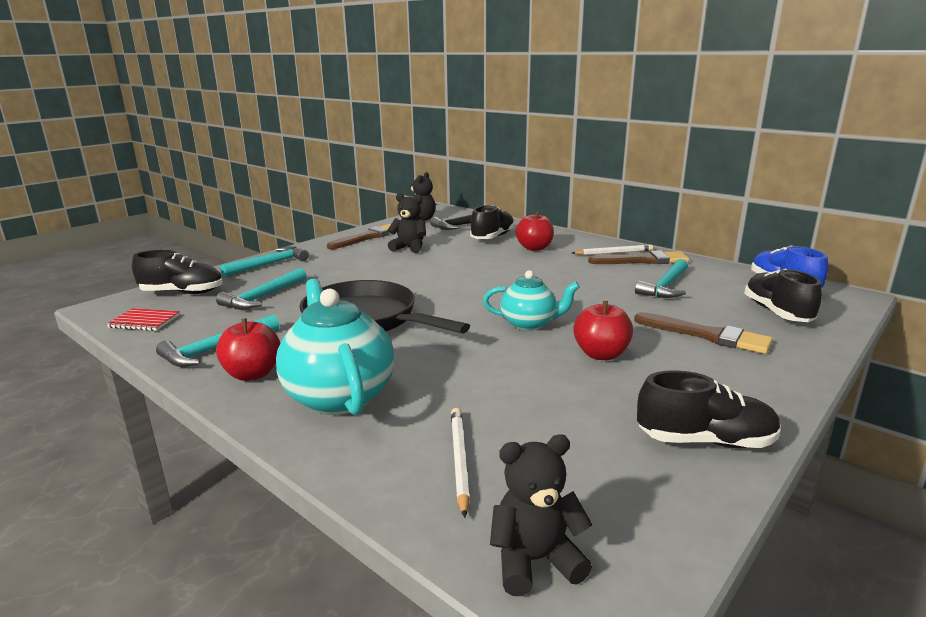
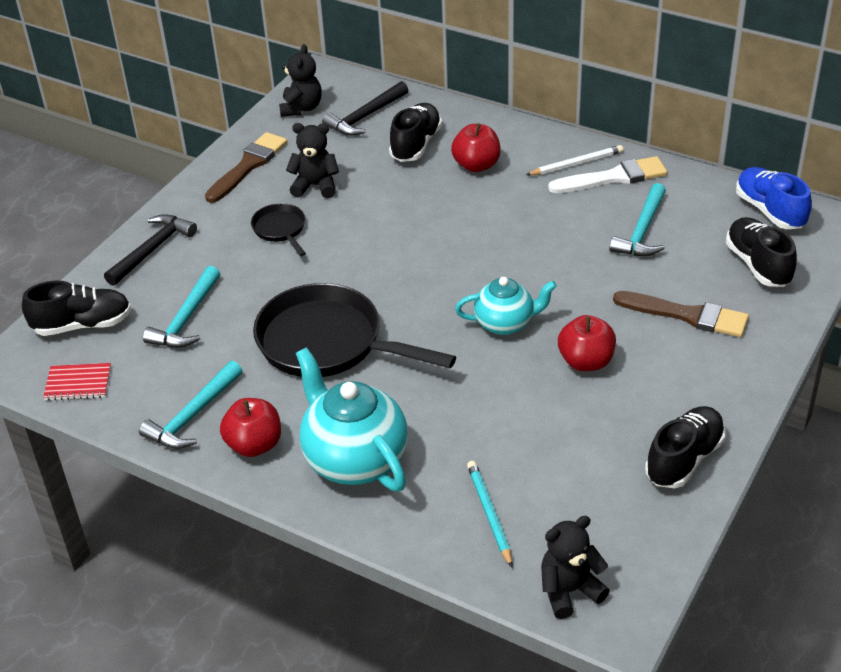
camera: 10 degrees left, 20 degrees up
(270, 264) = (153, 250): turquoise hammer -> black hammer
(370, 263) = (280, 229): none -> black pan
(459, 460) = (489, 514): white pencil -> turquoise pencil
(643, 260) = (613, 177): brown brush -> white brush
(705, 441) = (684, 459): black shoe -> black shoe turned 45 degrees counterclockwise

